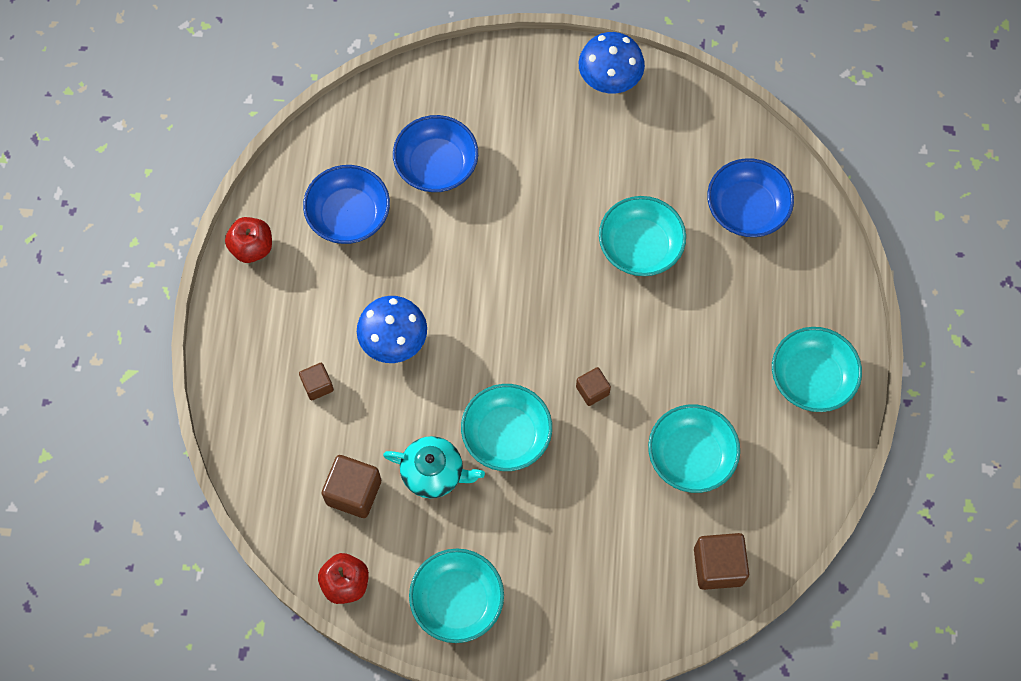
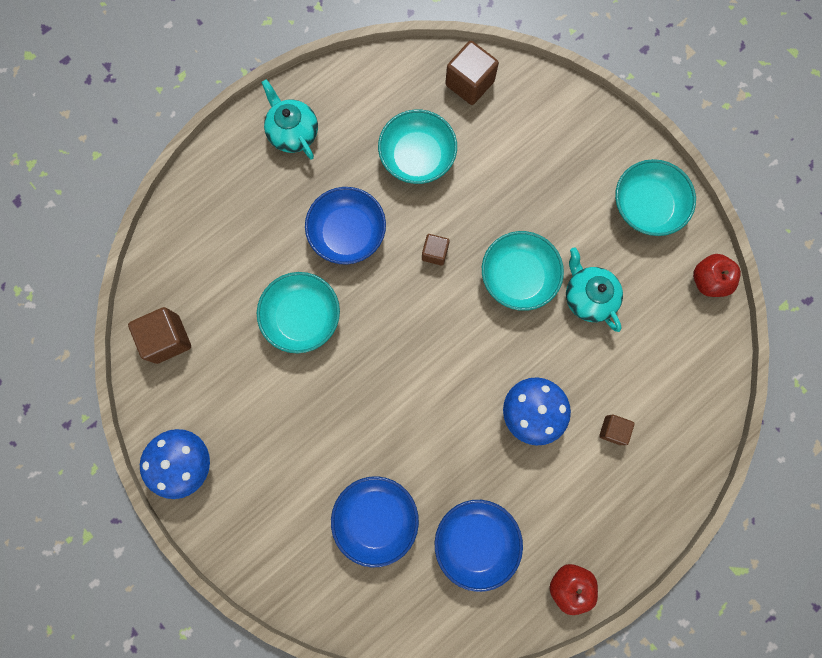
camera: 135 degrees left, 10 degrees up
(354, 492) = (652, 333): brown cube -> brown cube (168, 339)
(746, 209) = (206, 274): blue bowl -> blue bowl (347, 233)
(811, 378) = (293, 132): turquoise bowl -> turquoise teapot

